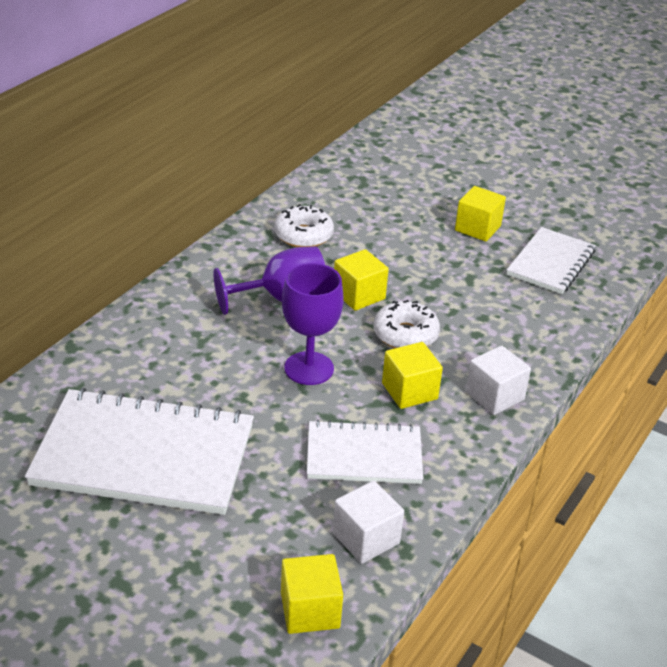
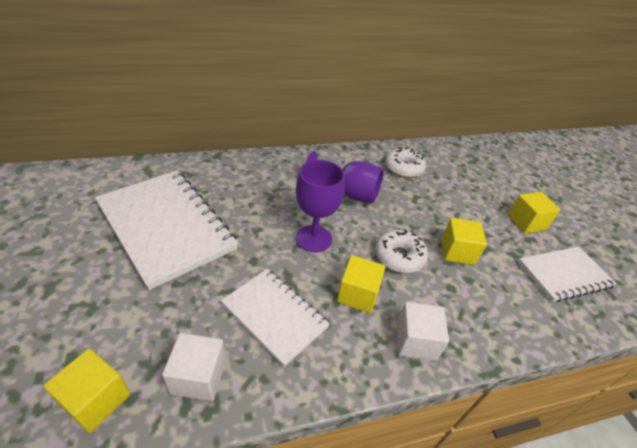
camera: 40 degrees right, 5 degrees up
(359, 295) = (397, 216): yellow cube -> yellow cube (457, 251)

